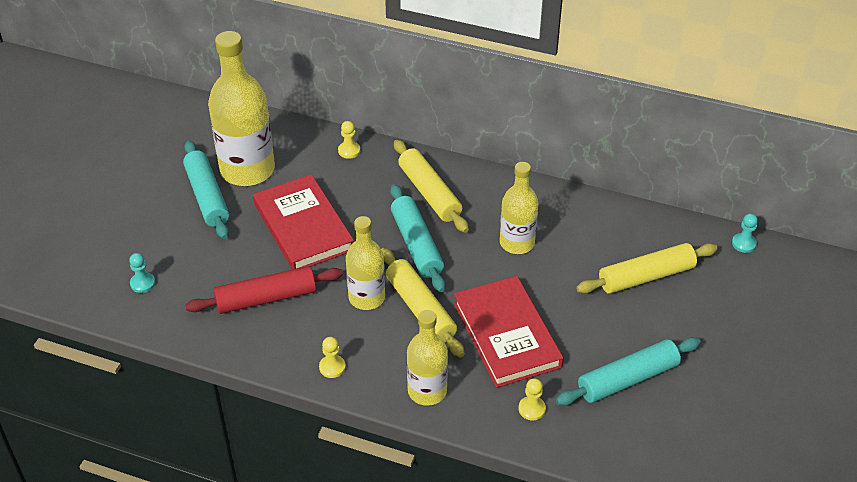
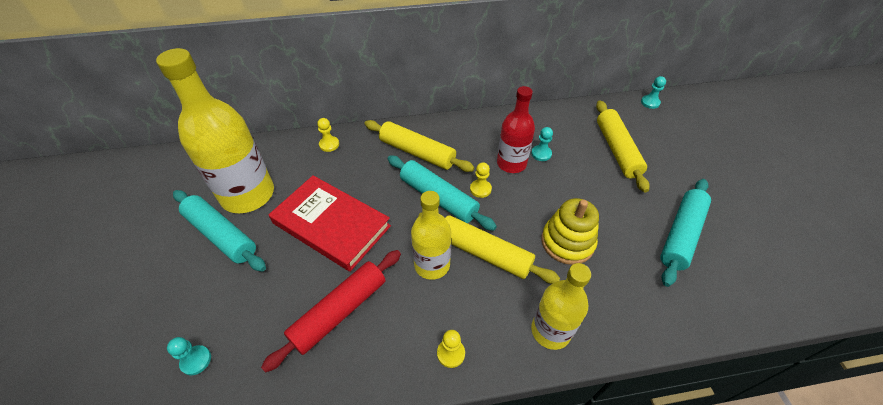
camera: 30 degrees left, 5 degrees up
(506, 335) = (567, 242): red book -> yellow stacking toy
(517, 243) = (511, 163): yellow bottle -> red bottle
(532, 409) = (643, 300): yellow pawn -> yellow pawn (480, 189)
(557, 246) = (541, 154): none -> turquoise pawn
(646, 276) = (616, 150): yellow rolling pin -> yellow rolling pin turned 45 degrees counterclockwise

